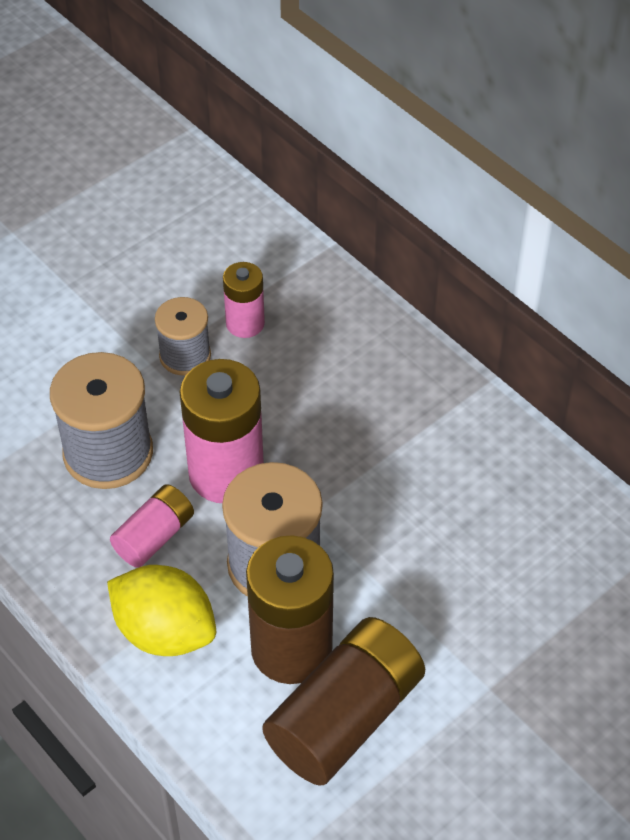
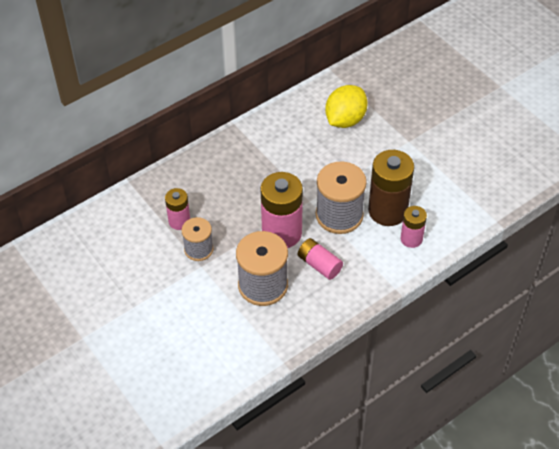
camera: 85 degrees left, 0 degrees up
(165, 631) = (377, 261): yellow lemon -> yellow lemon (345, 120)
(221, 693) = (411, 239): none -> pink battery
(345, 717) = (424, 193): brown battery -> none

